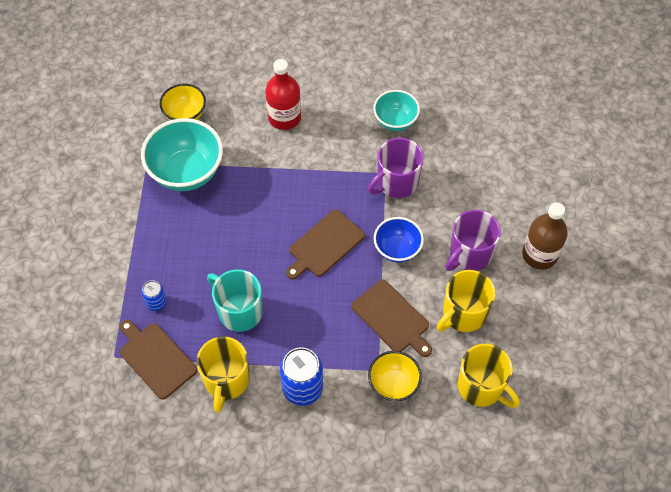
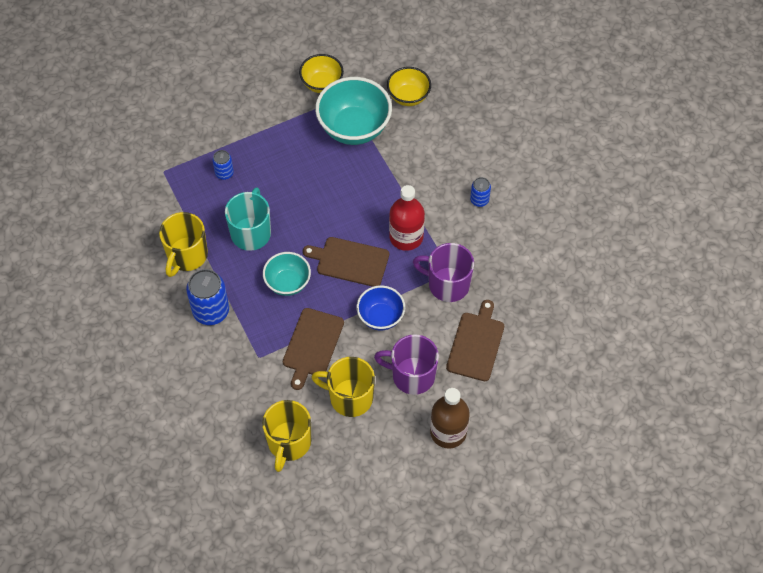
camera: 60 degrees right, 0 degrees up
(156, 358) = (177, 199): brown cutting board -> brown cutting board (476, 344)
(226, 381) = (186, 256): yellow mug -> yellow mug turned 45 degrees counterclockwise
(284, 117) = (456, 168): red bottle -> red bottle (406, 237)
(329, 117) = (479, 200): none -> blue can
(393, 384) = (252, 375): yellow bowl -> yellow bowl (322, 84)
(395, 121) = (511, 252): turquoise bowl -> turquoise bowl (288, 283)

